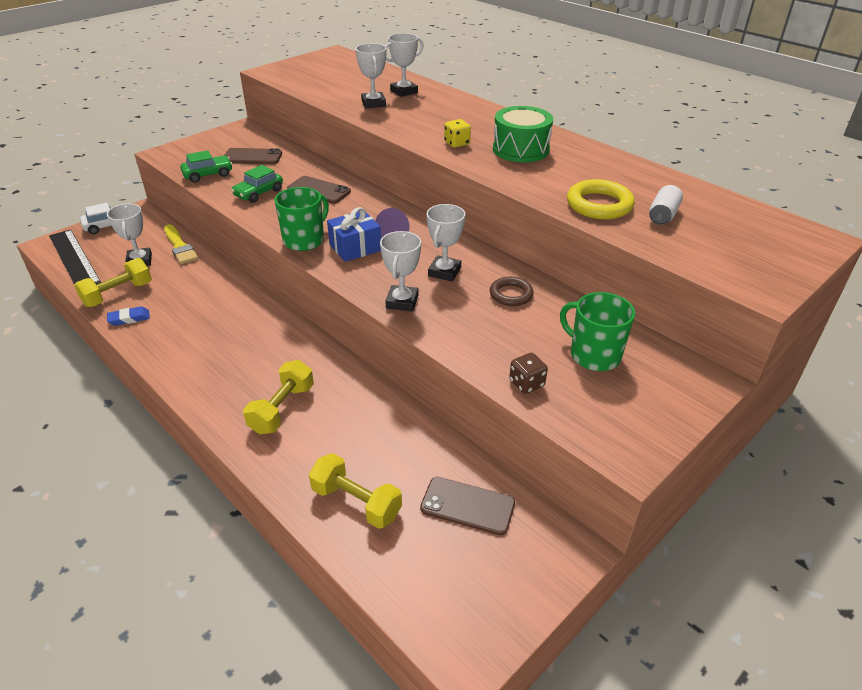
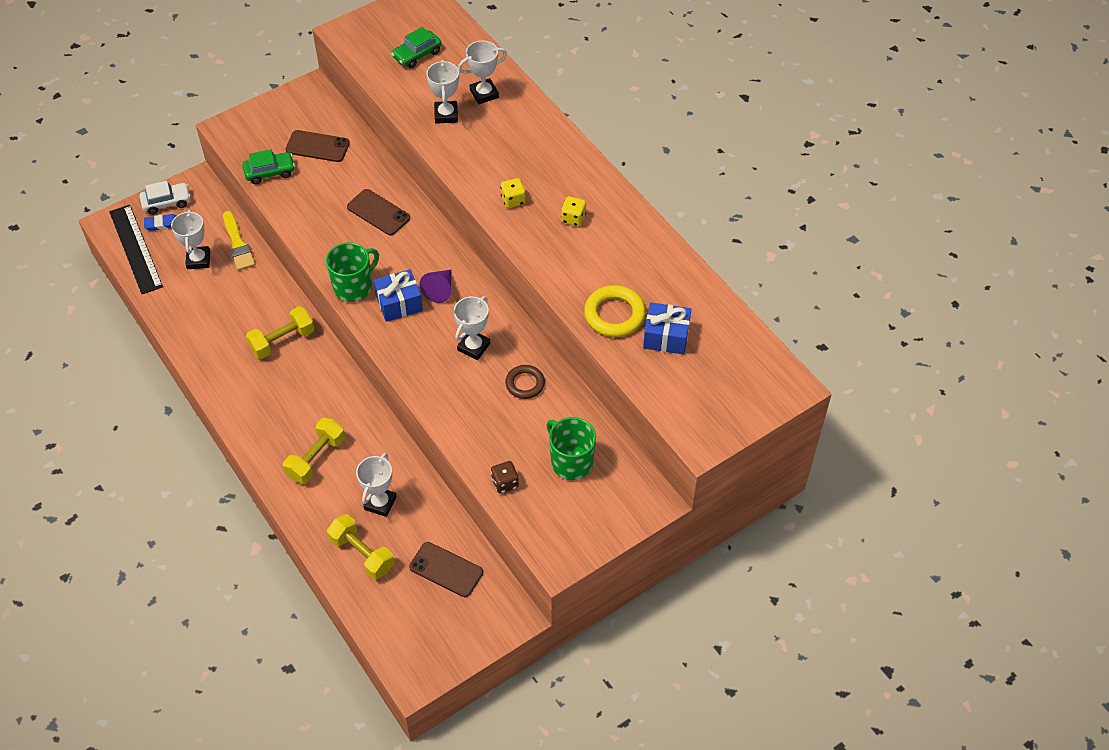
camera: 10 degrees right, 15 degrees up
(118, 294) = (179, 304): yellow dumbbell -> yellow dumbbell (282, 341)
(129, 318) = (189, 337): blue eraser -> blue eraser (162, 224)
(258, 193) = (318, 209): green car -> green car (417, 54)
(402, 302) = (427, 379): white trophy -> white trophy (380, 503)
(520, 149) = (573, 218): green drum -> yellow dice
(663, 215) = (666, 336): white can -> blue gift

